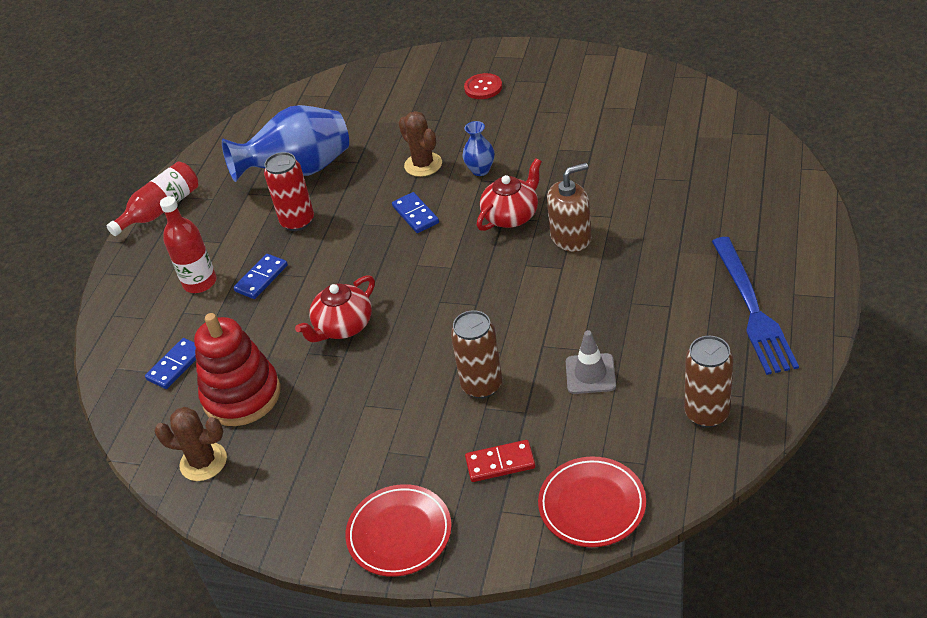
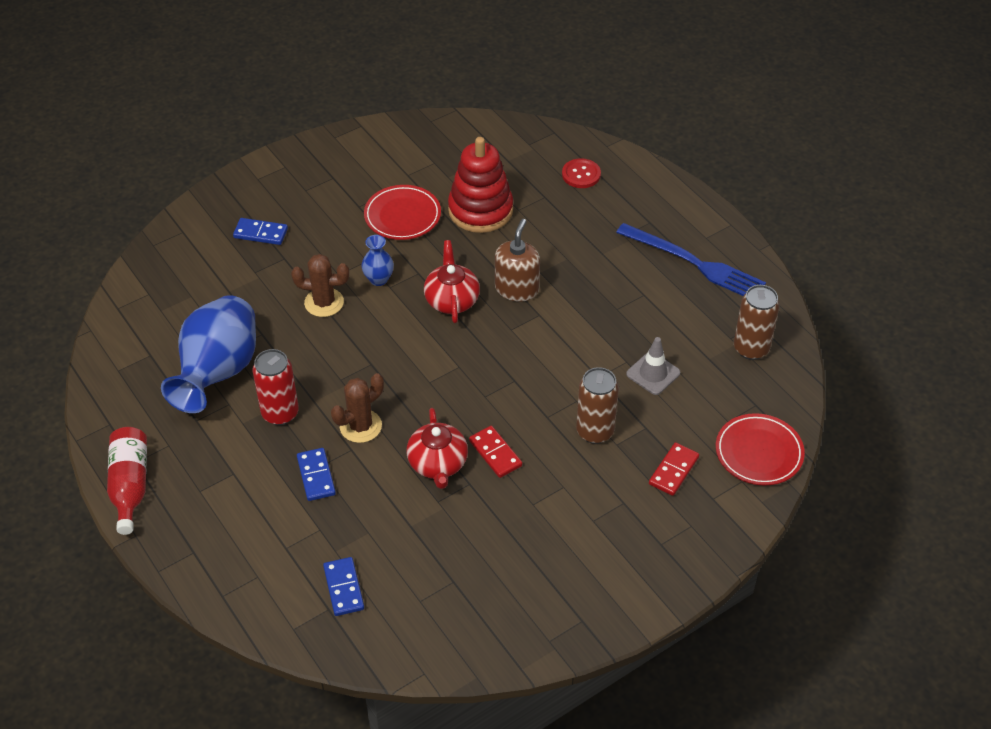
camera: 55 degrees left, 5 degrees up
(200, 282) = (265, 516): red bottle -> none
(203, 462) = (472, 631): brown cactus -> brown cactus (360, 426)
(242, 395) = (432, 567): red stacking toy -> red stacking toy (480, 210)
(389, 348) = (495, 453): none -> red domino
(399, 533) = (672, 562): red plate -> red plate (402, 216)
(415, 214) = (374, 345): blue domino -> blue domino (261, 233)
(483, 88) = (286, 210): red button -> red button (581, 174)

